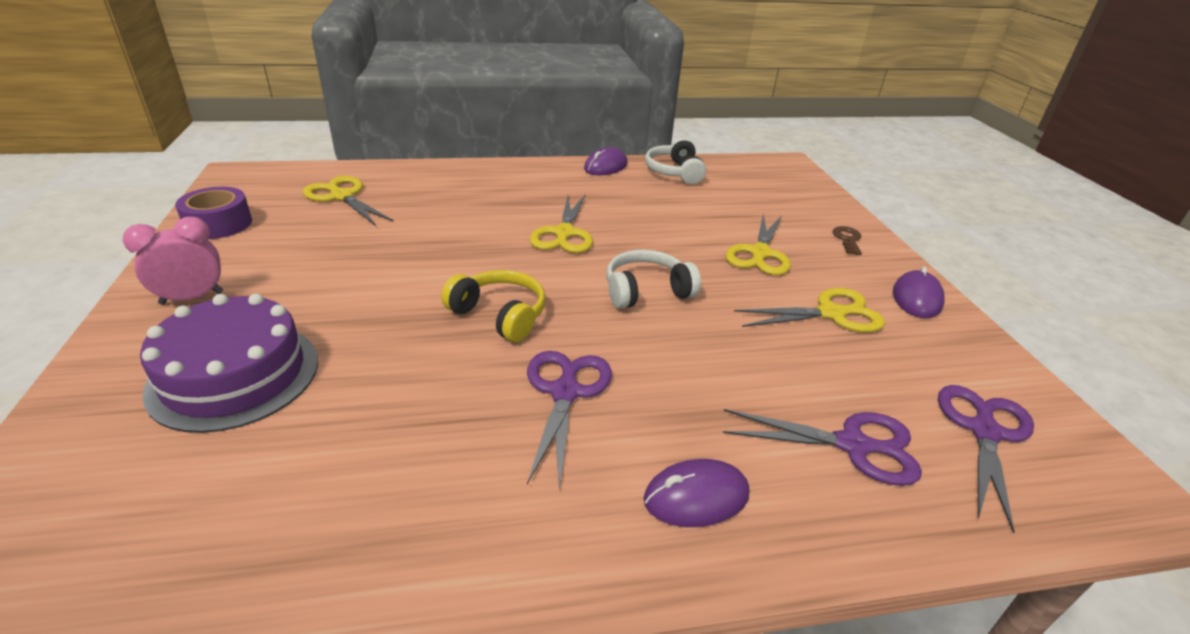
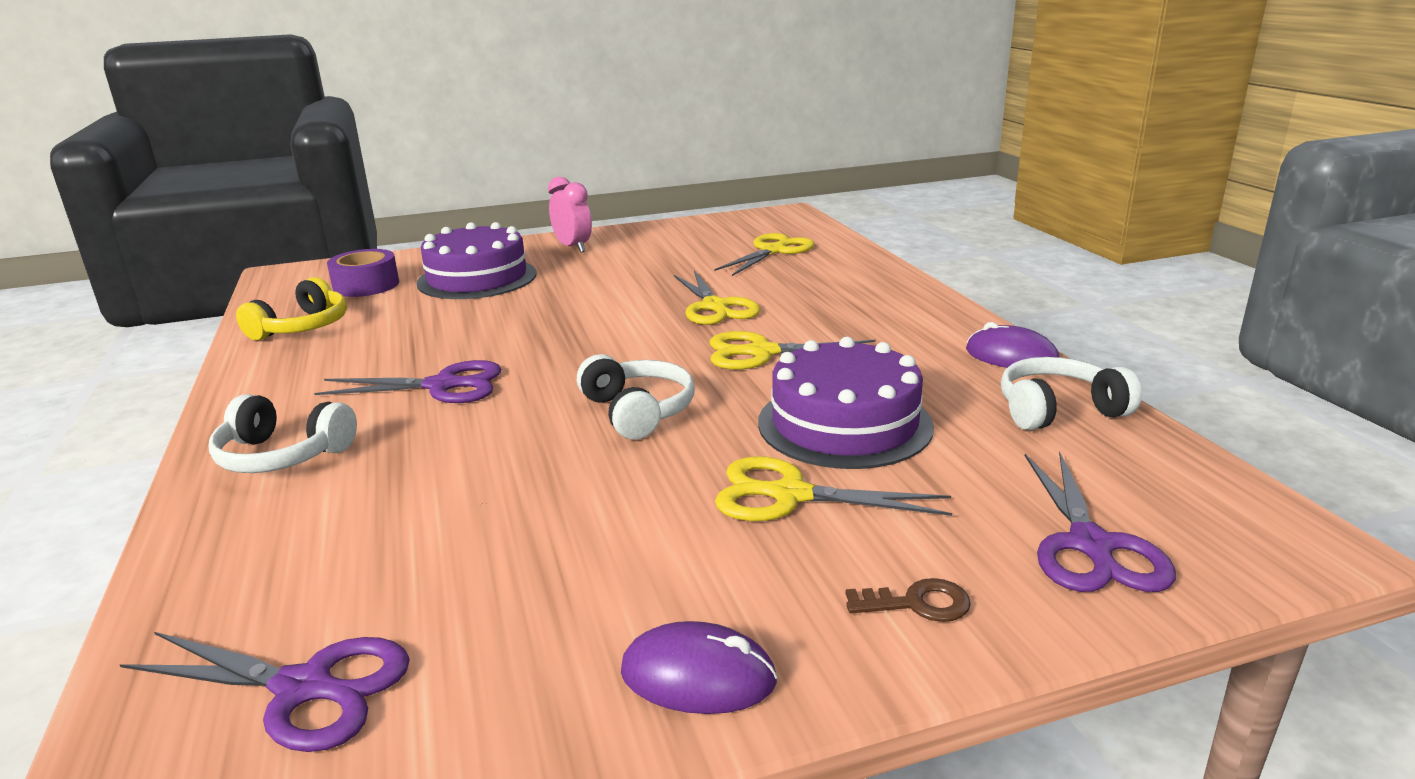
camera: 85 degrees right, 10 degrees down
(219, 224) = (689, 229): purple tape -> purple tape (366, 285)
(499, 315) = (568, 344): yellow headphones -> yellow headphones (302, 327)
(679, 225) = (844, 424): none -> purple cake
(696, 497) = (283, 455): purple mouse -> white headphones
(831, 313) = (616, 559): yellow scissors -> yellow scissors (715, 307)
(852, 445) = (317, 554): purple scissors -> purple scissors (1090, 545)

